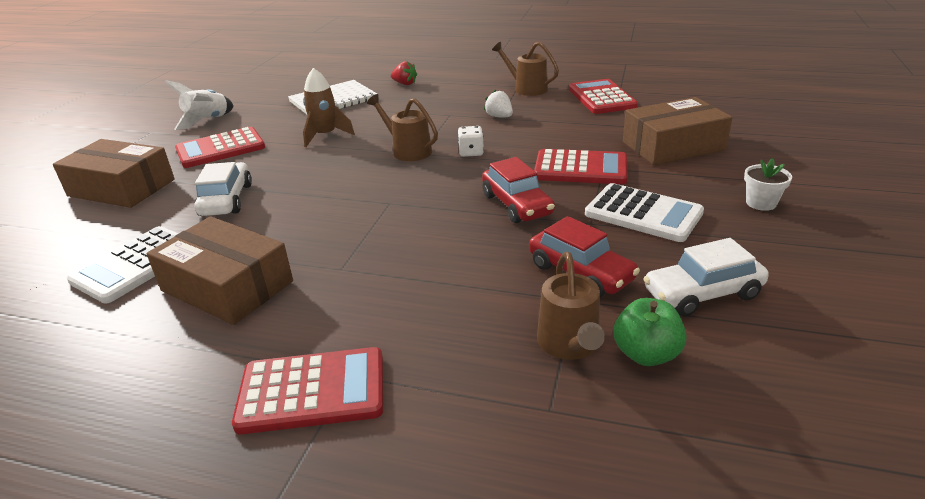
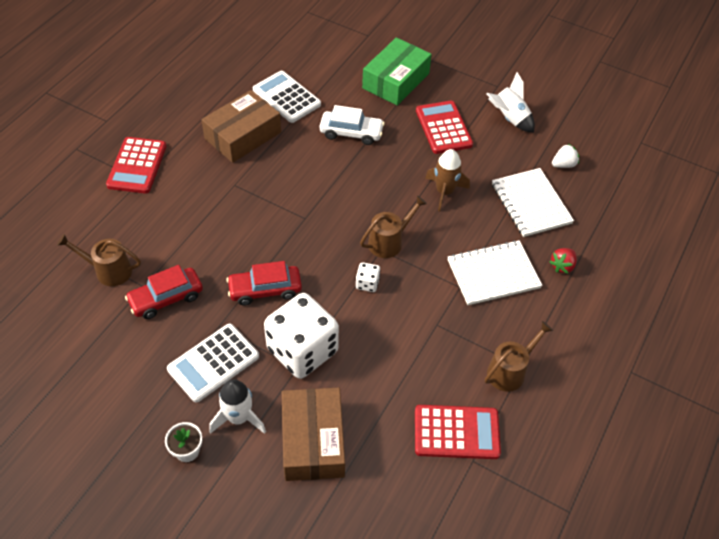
camera: 100 degrees right, 20 degrees up
(121, 187) = (396, 81): brown box -> green box
(427, 104) = (493, 274): none -> white notebook
(499, 117) = (438, 324): white strawberry -> white strawberry (563, 164)
(580, 168) = (302, 350): red calculator -> white dice
(646, 354) = (82, 301): green apple -> none
(691, 184) = (238, 418): none -> white rocket
(702, 293) = (111, 352): white car -> none

